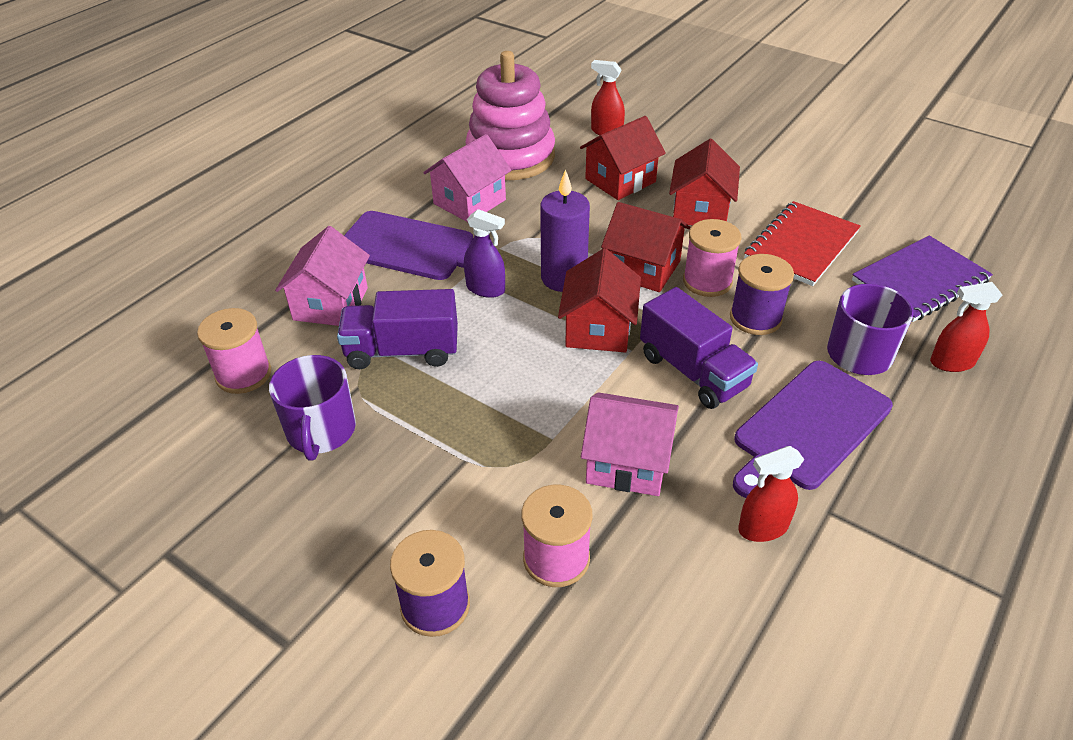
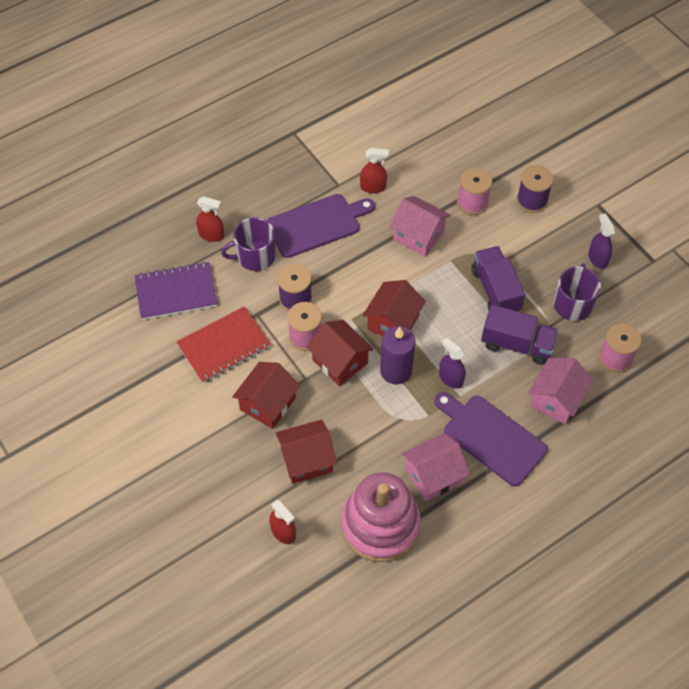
camera: 160 degrees left, 15 degrees up
(281, 522) = (597, 258): none -> purple spray bottle
(693, 371) = (355, 275): purple truck -> purple truck (495, 290)

